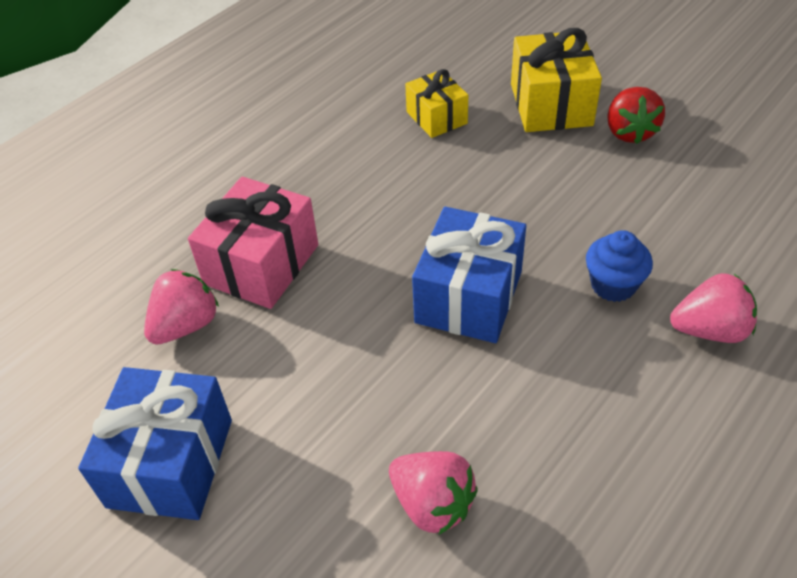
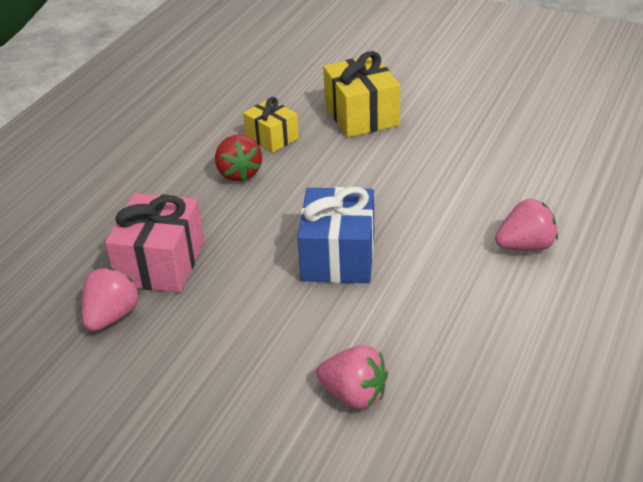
camera: 15 degrees left, 10 degrees down
(171, 463) = (135, 411): blue gift -> none
(613, 285) = (446, 229): blue cupcake -> none
(629, 132) = (428, 125): red strawberry -> red strawberry (239, 173)

